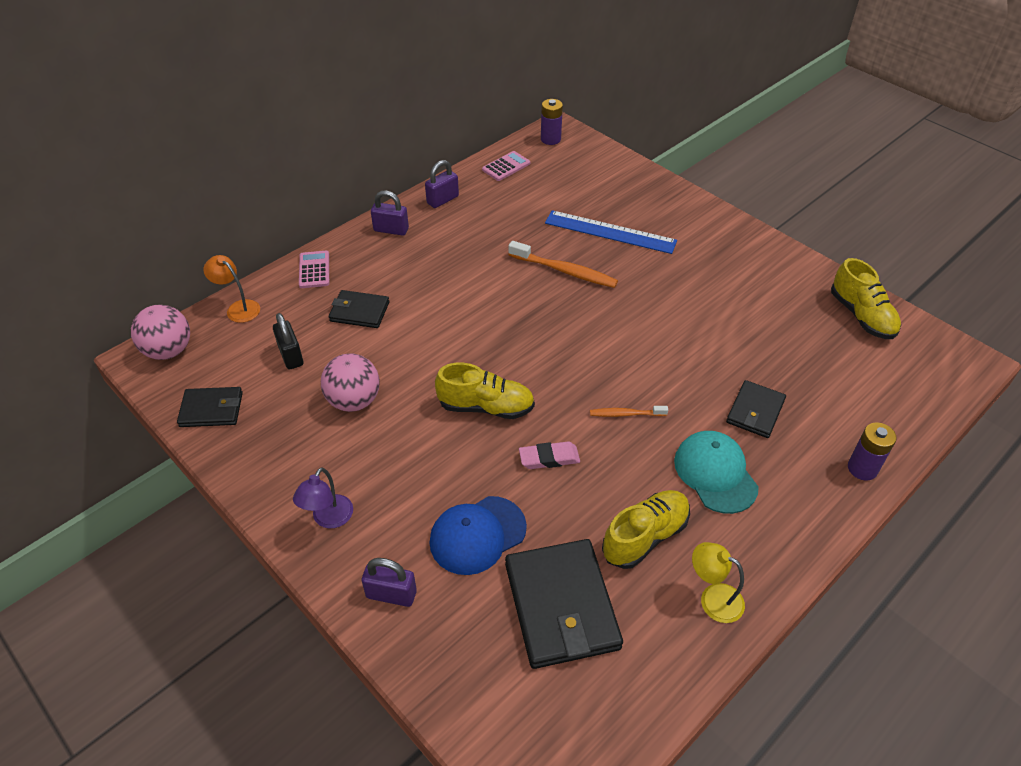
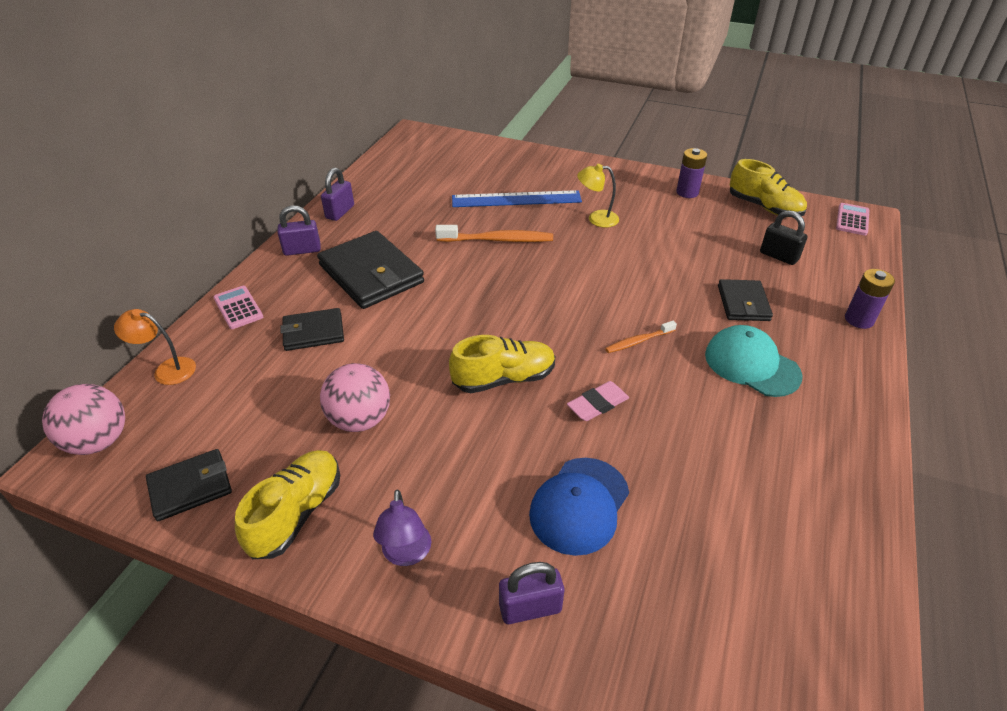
camera: 25 degrees left, 5 degrees down
(291, 356) = (259, 398): black padlock -> black padlock (778, 256)
(506, 166) = (385, 171): pink calculator -> pink calculator (852, 220)
(550, 139) = (412, 142): purple battery -> purple battery (687, 192)
(561, 606) = (710, 541): black wallet -> black wallet (371, 274)
(645, 537) = (736, 443): yellow shoe -> yellow shoe (297, 513)
(713, 598) = (835, 474): yellow lamp -> yellow lamp (596, 219)

